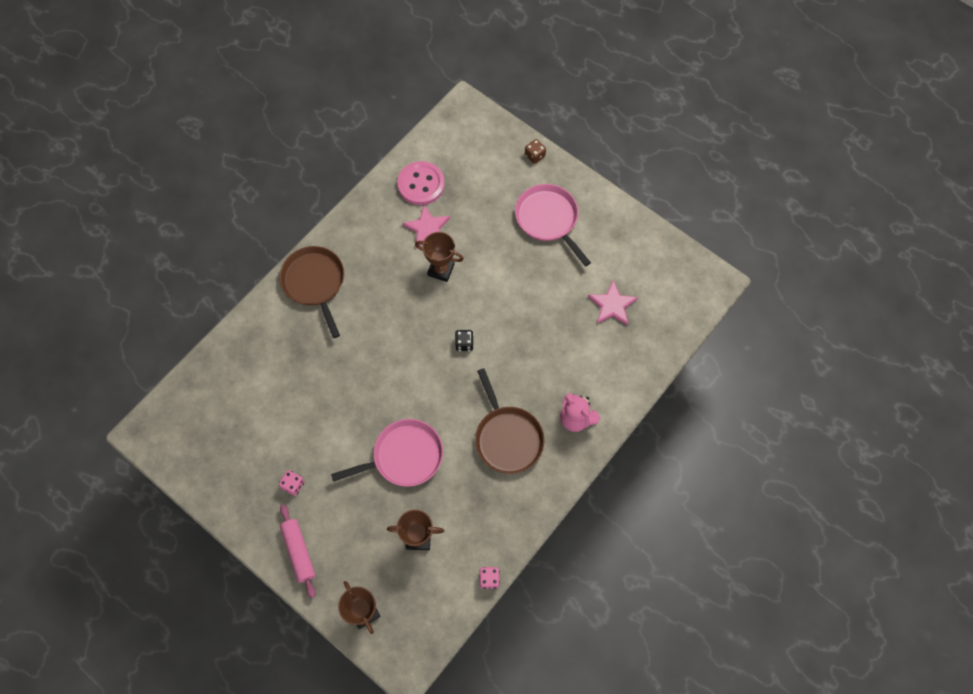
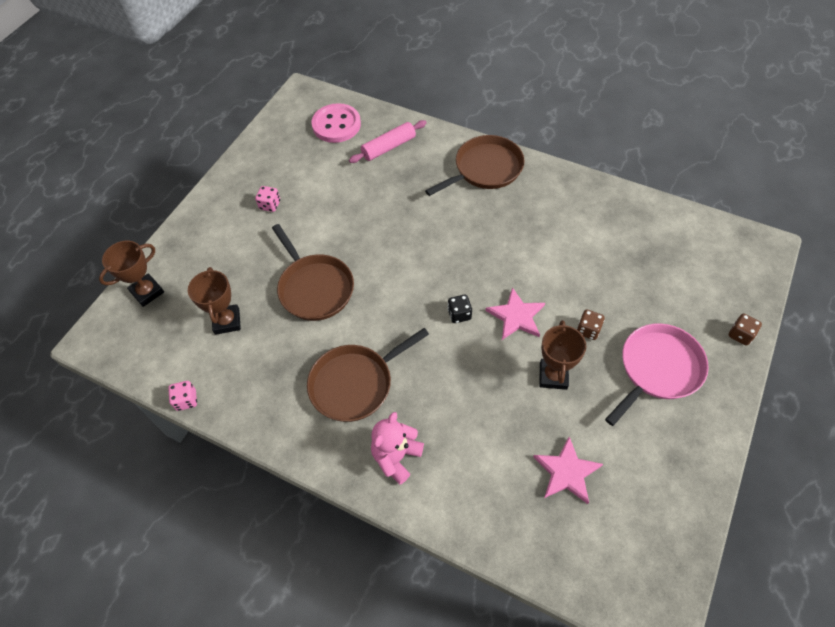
camera: 80 degrees right, 10 degrees down
(299, 552) = (204, 225): pink rolling pin -> pink rolling pin (388, 147)
(404, 456) = (314, 288): pink pan -> brown pan
(421, 184) = (640, 229): pink button -> pink button (336, 125)
(427, 228) = (588, 247): pink star -> pink star (516, 316)
(441, 270) = (542, 271): brown trophy -> brown trophy (553, 376)
(504, 254) = (588, 330): none -> brown dice

